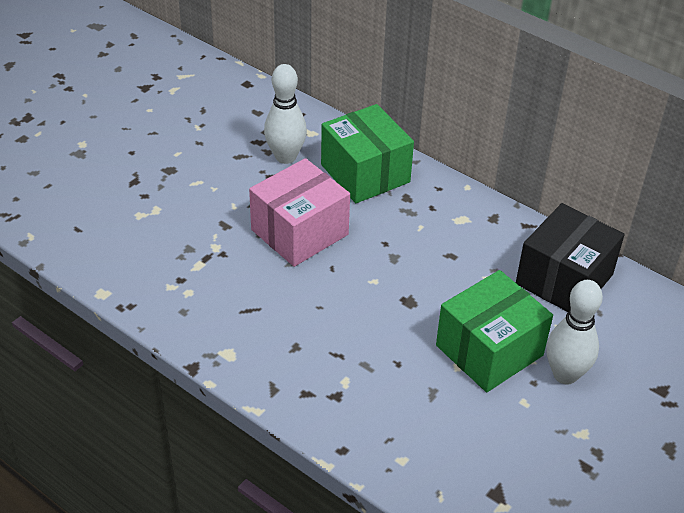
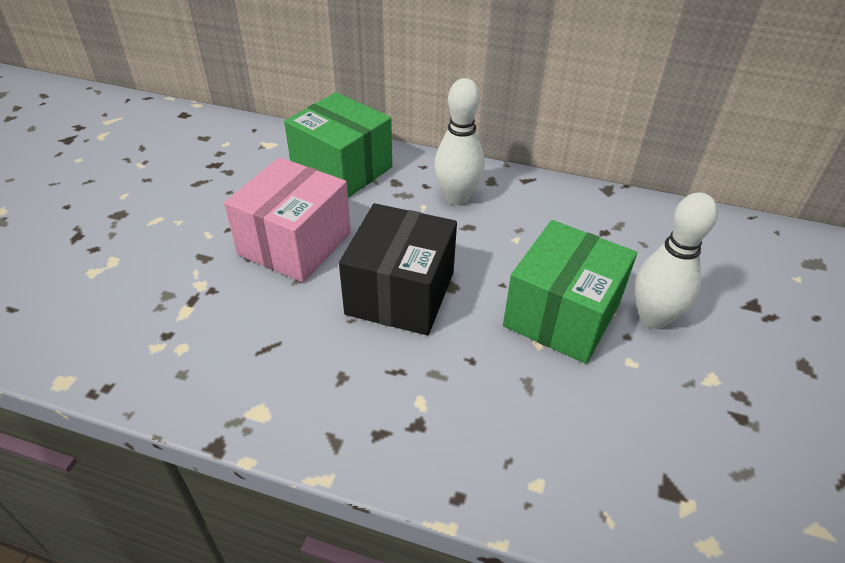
camera: 20 degrees left, 0 degrees up
(285, 157) = (250, 172): white bowling pin -> white bowling pin (457, 197)
(564, 279) = (591, 221): black box -> black box (400, 293)

